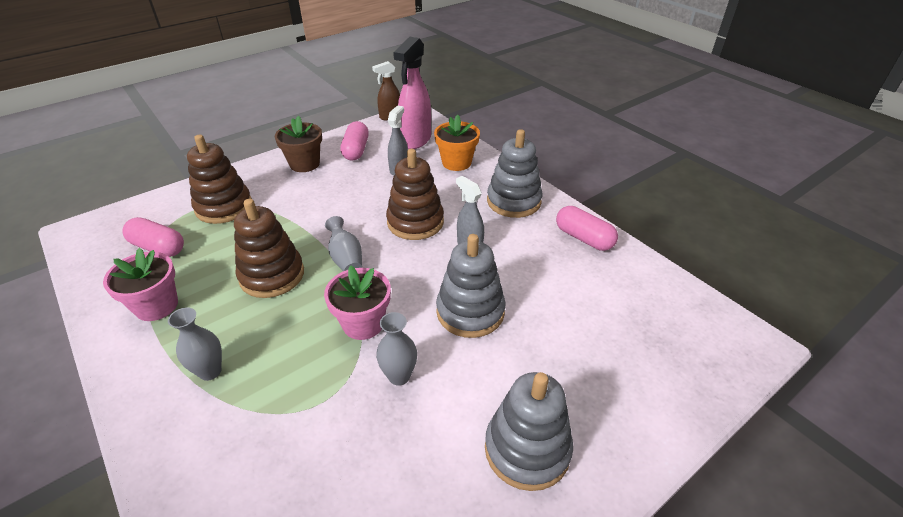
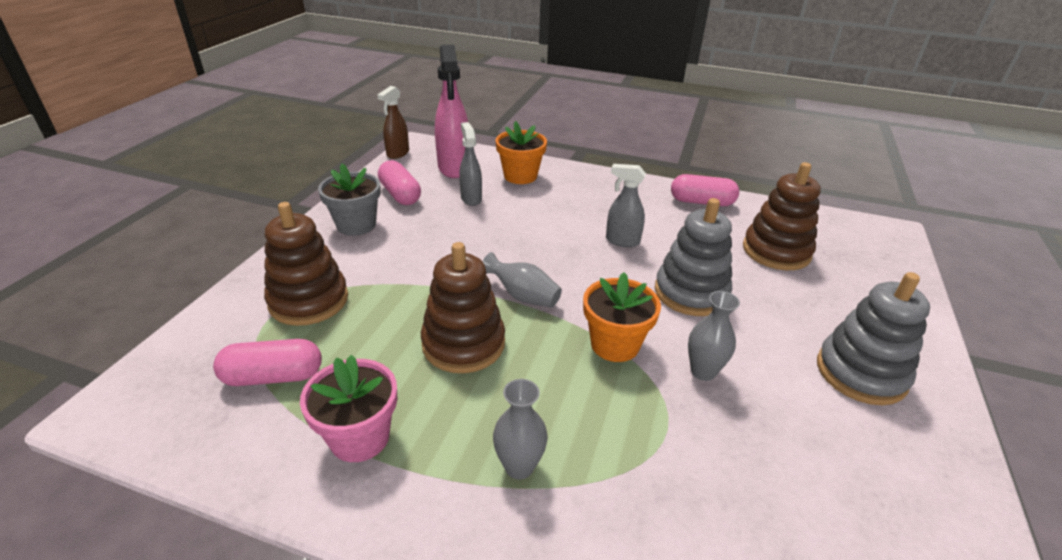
camera: 35 degrees left, 5 degrees down
(304, 164) = (356, 225): brown flower pot -> grey flower pot
(363, 323) = (615, 344): pink flower pot -> orange flower pot
(415, 222) = (548, 239): brown stacking toy -> brown stacking toy (776, 251)
(513, 201) = (612, 192): grey stacking toy -> none

